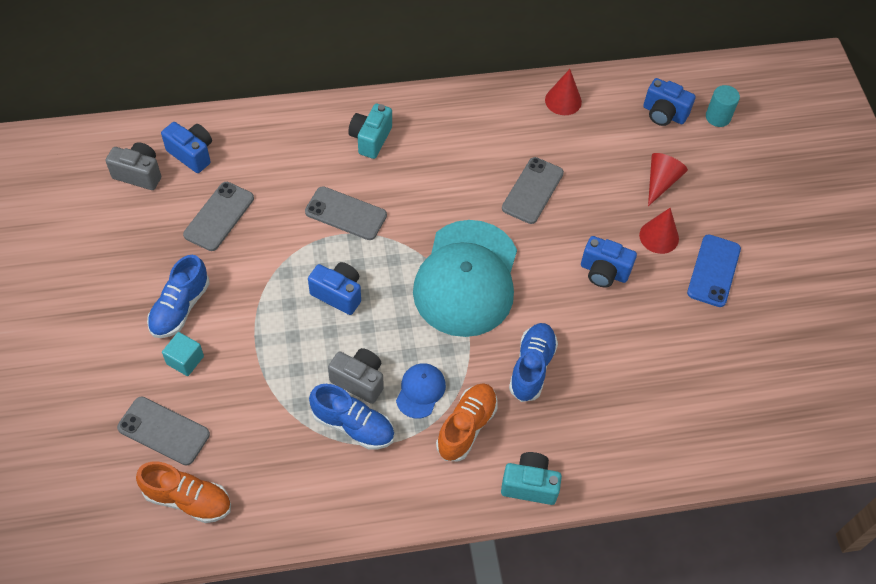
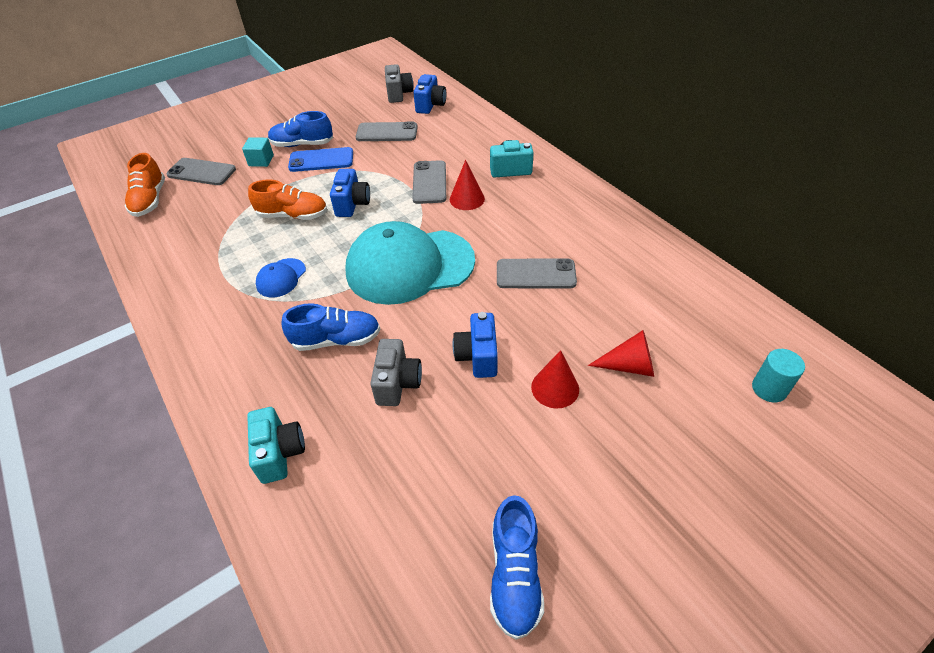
camera: 70 degrees right, 10 degrees down
(163, 431) = (201, 172): grey phone -> grey phone turned 75 degrees counterclockwise
(353, 425) = (234, 253): blue shoe -> blue shoe (515, 574)
(359, 381) = (277, 242): grey camera -> grey camera (397, 383)
(420, 391) = (281, 278): blue cap -> blue cap turned 120 degrees clockwise
(466, 427) = (255, 318): orange shoe -> orange shoe (293, 215)
(529, 485) = (206, 381): turquoise camera -> turquoise camera (280, 453)
(563, 101) = (659, 259): red cone -> red cone (467, 199)
(664, 114) = (722, 339): blue camera -> none
(713, 271) = (545, 456): blue phone -> blue phone (321, 160)

